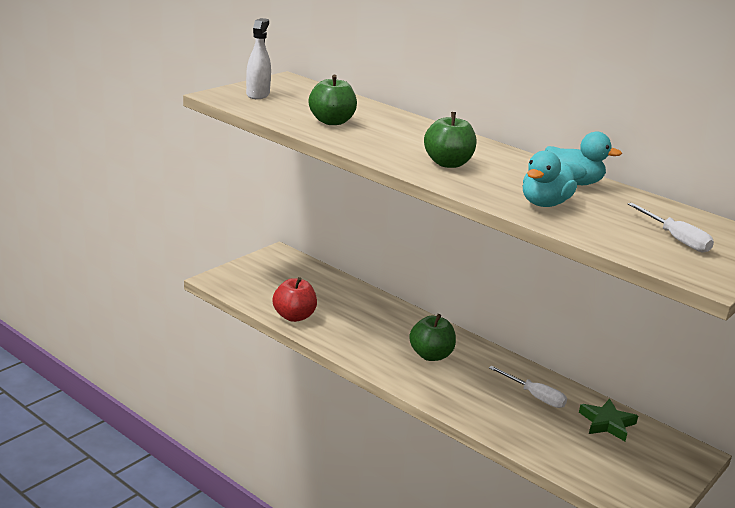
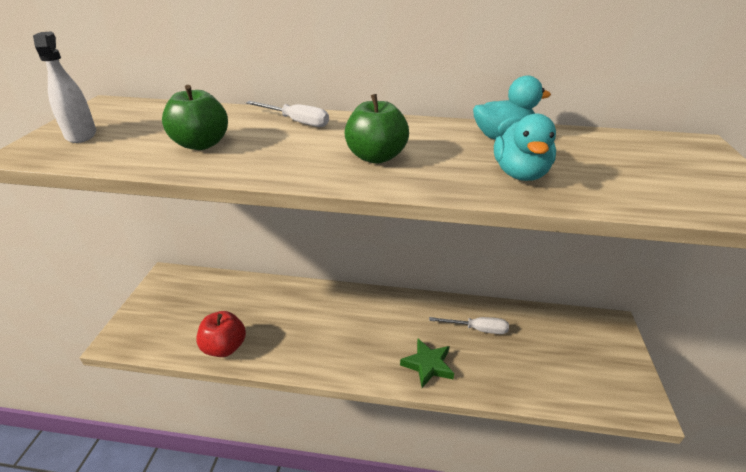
camera: 30 degrees left, 10 degrees up
(431, 355) = (372, 329): green apple -> none
(607, 423) = (543, 328): green star -> green star (428, 365)
(675, 239) = (664, 170): white screwdriver -> white screwdriver (296, 122)

